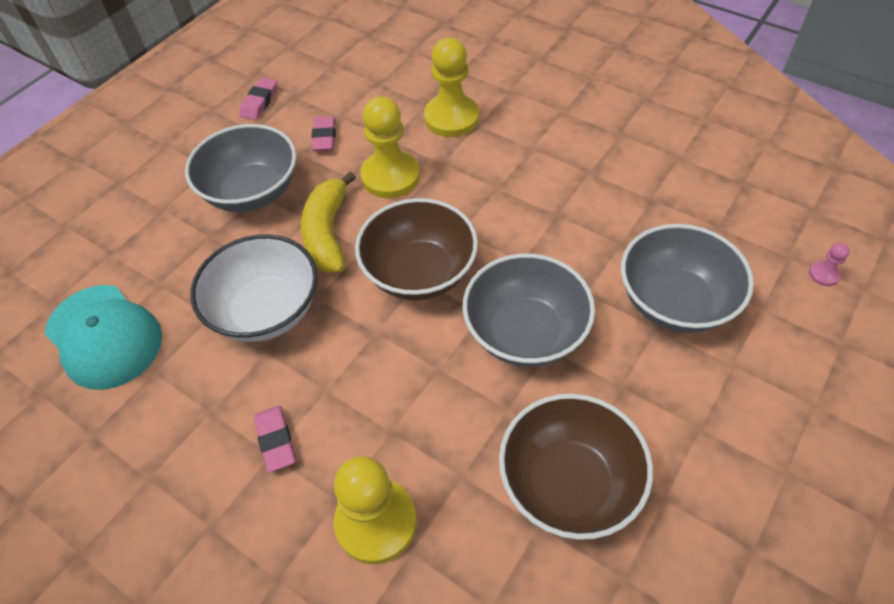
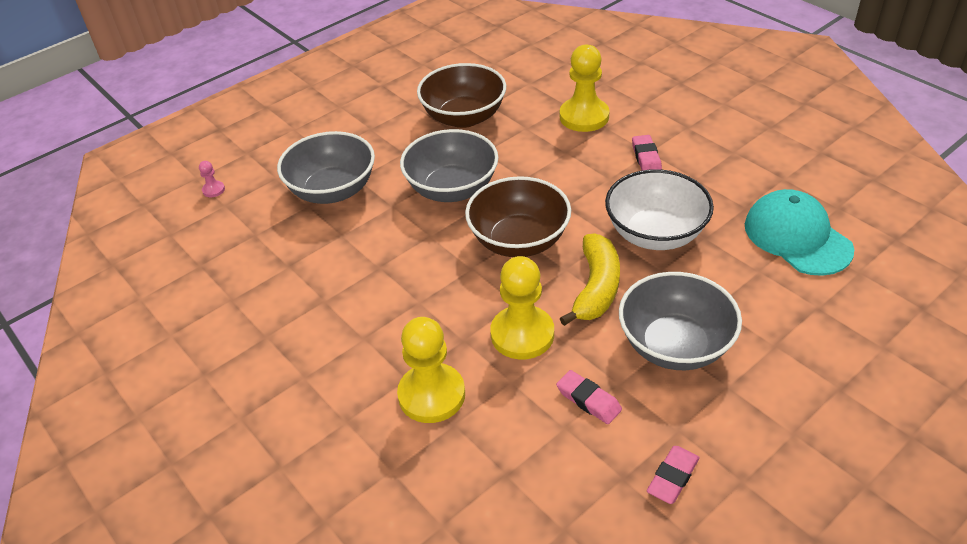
camera: 165 degrees left, 10 degrees down
(324, 137) = (588, 400): pink eraser -> pink eraser turned 60 degrees counterclockwise

